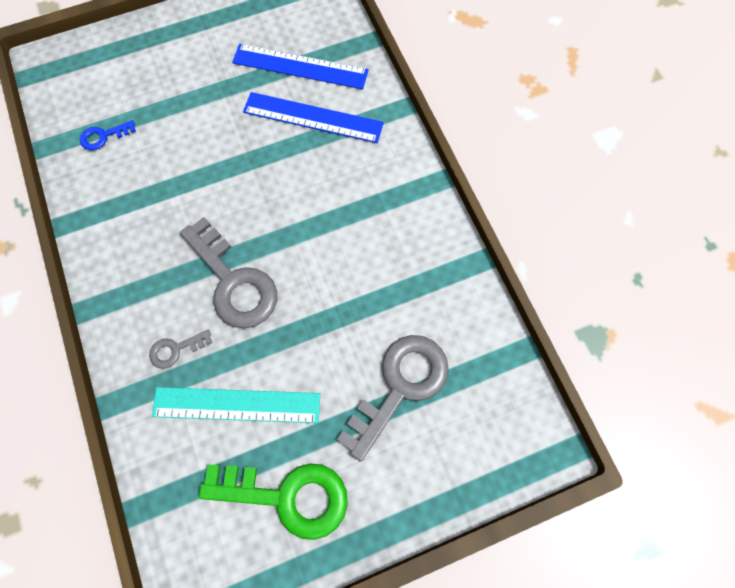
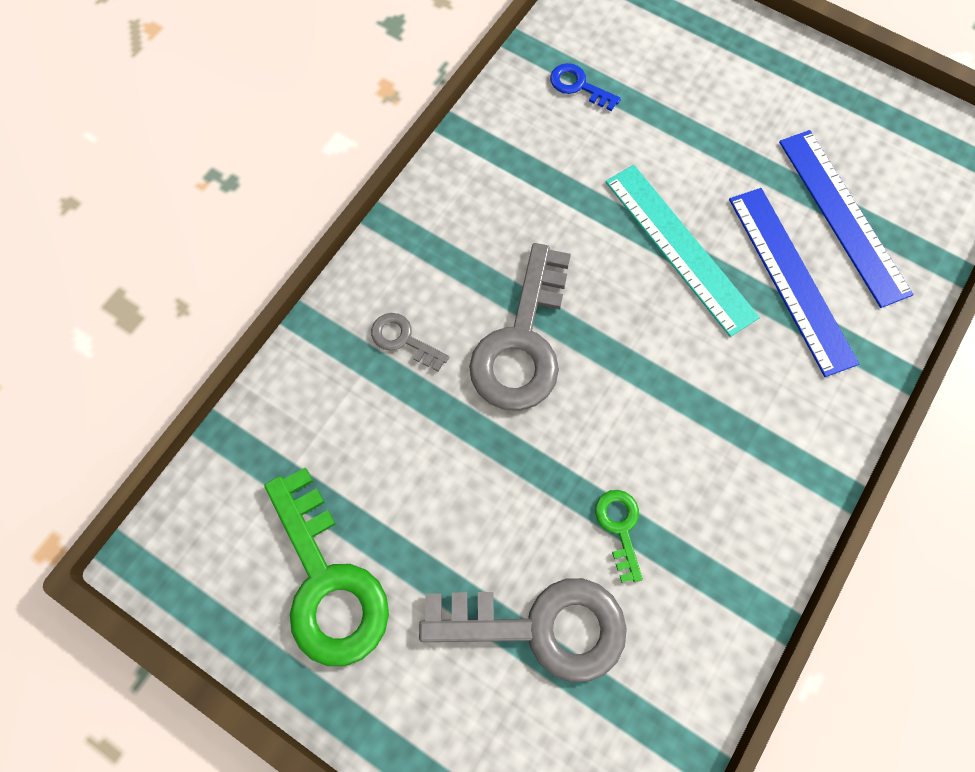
camera: 55 degrees right, 0 degrees up
(236, 405) = (389, 450): turquoise ruler -> turquoise ruler (679, 248)
(378, 305) = (619, 527): none -> green key

